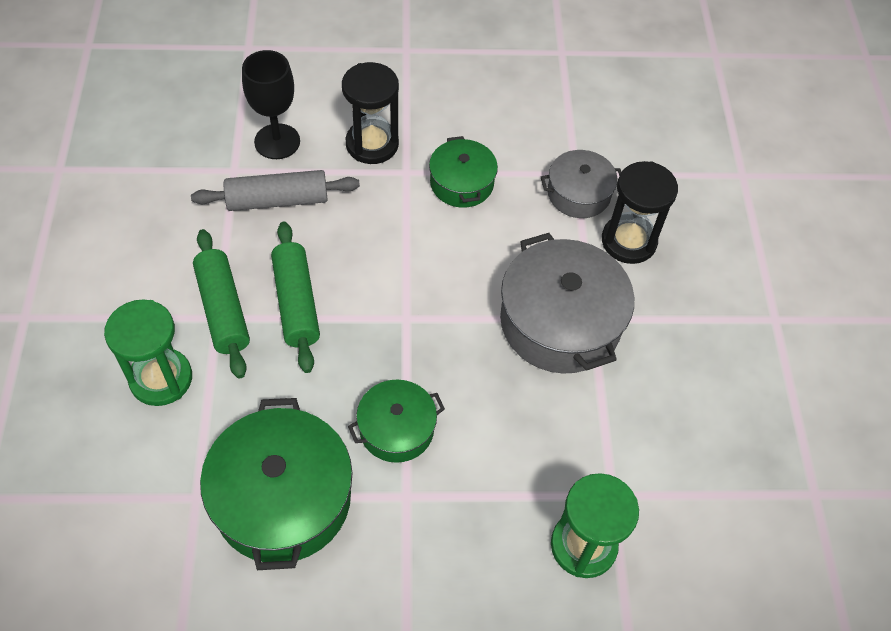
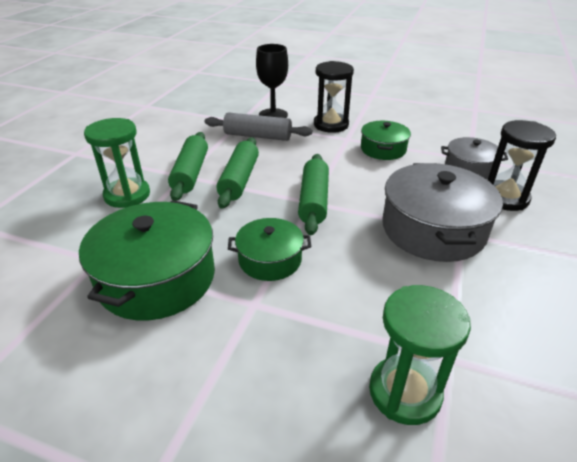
camera: 25 degrees right, 20 degrees down
(408, 315) = (314, 201): none -> green rolling pin

